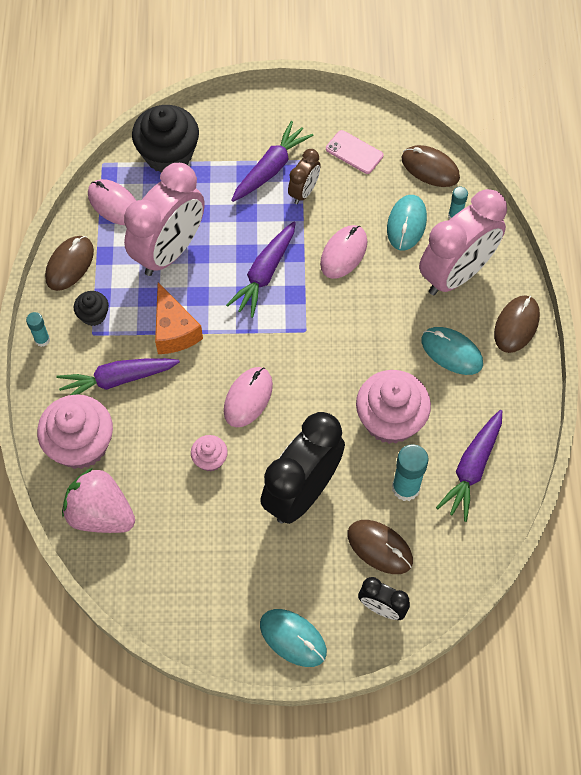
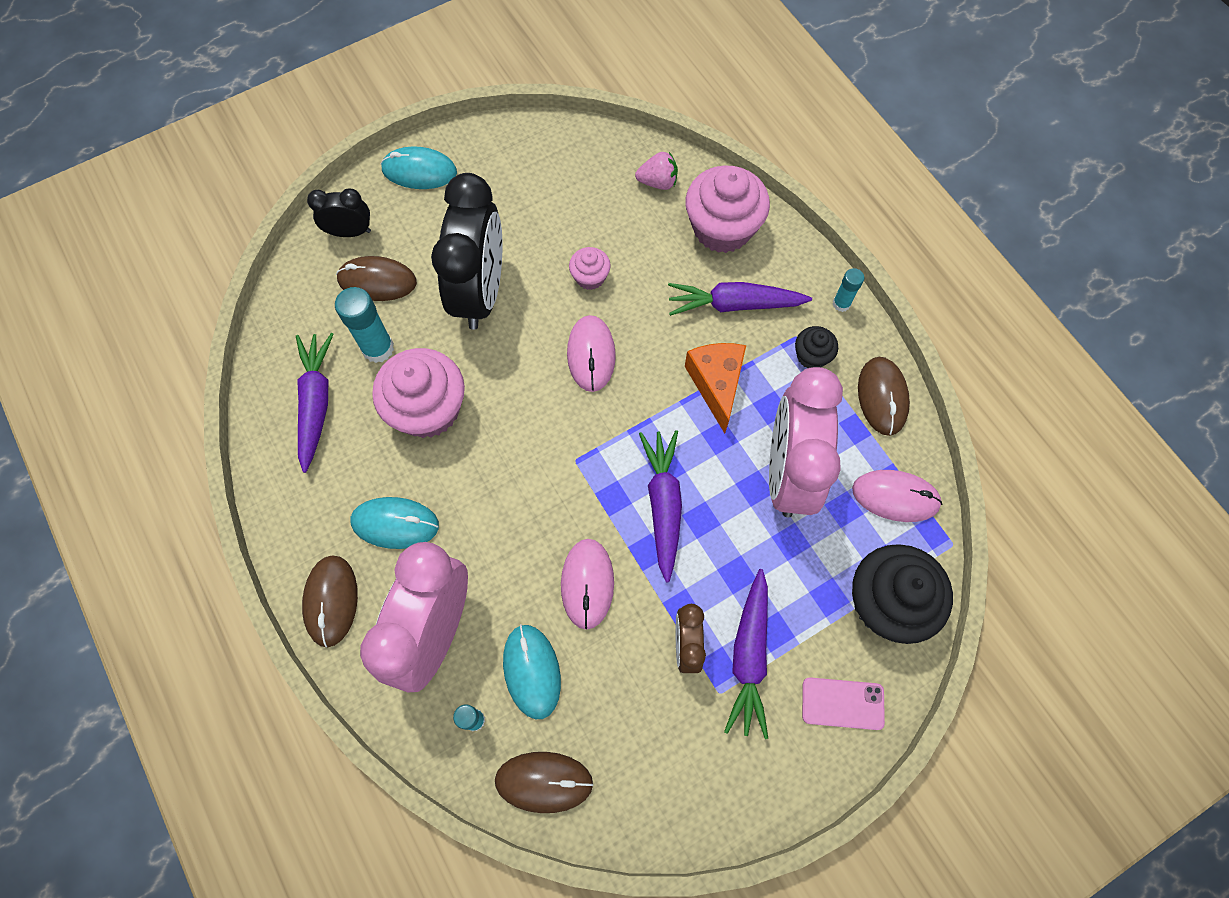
camera: 150 degrees right, 5 degrees up
(101, 514) = (658, 182): pink strawberry -> pink strawberry, size x0.55
(118, 379) = (735, 304): purple carrot -> purple carrot turned 135 degrees counterclockwise
(174, 330) = (716, 384): orange cheese -> orange cheese turned 45 degrees clockwise
(354, 152) = (658, 748): pink phone -> pink phone (842, 703)

